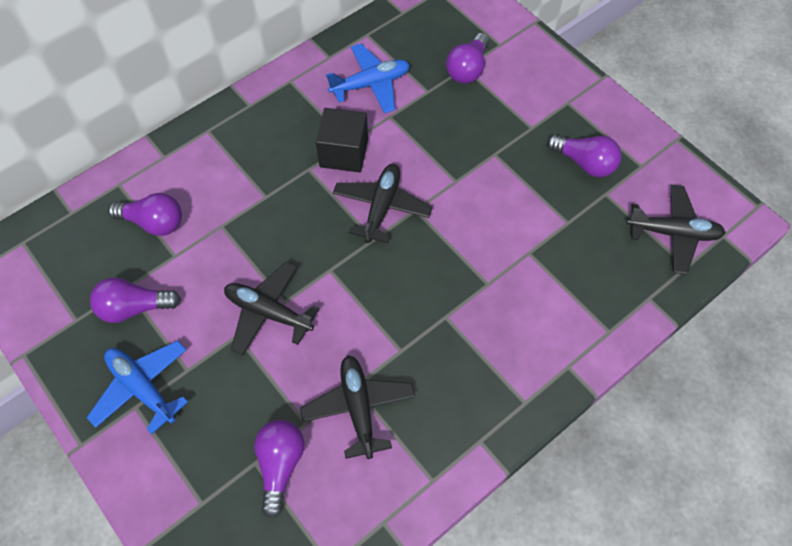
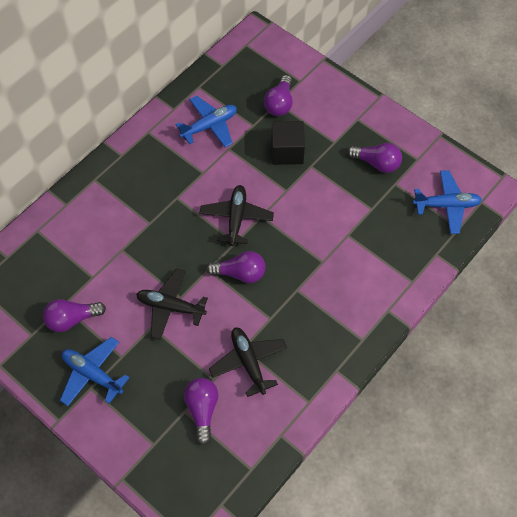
camera: 10 degrees left, 0 degrees up
(154, 222) = (71, 255): purple light bulb -> purple light bulb (240, 273)
(344, 153) = (200, 182): black cube -> black cube (287, 151)
(673, 233) = (446, 205): black plane -> blue plane

